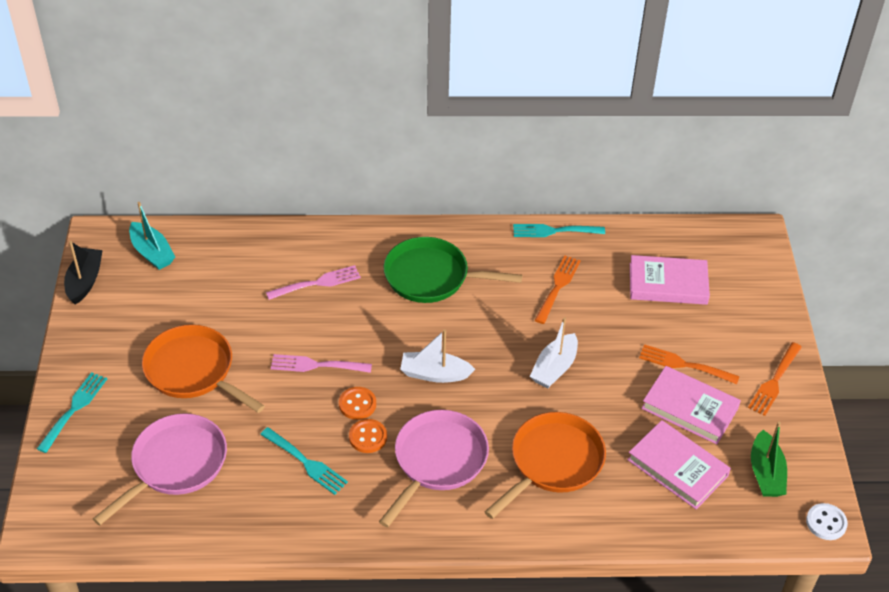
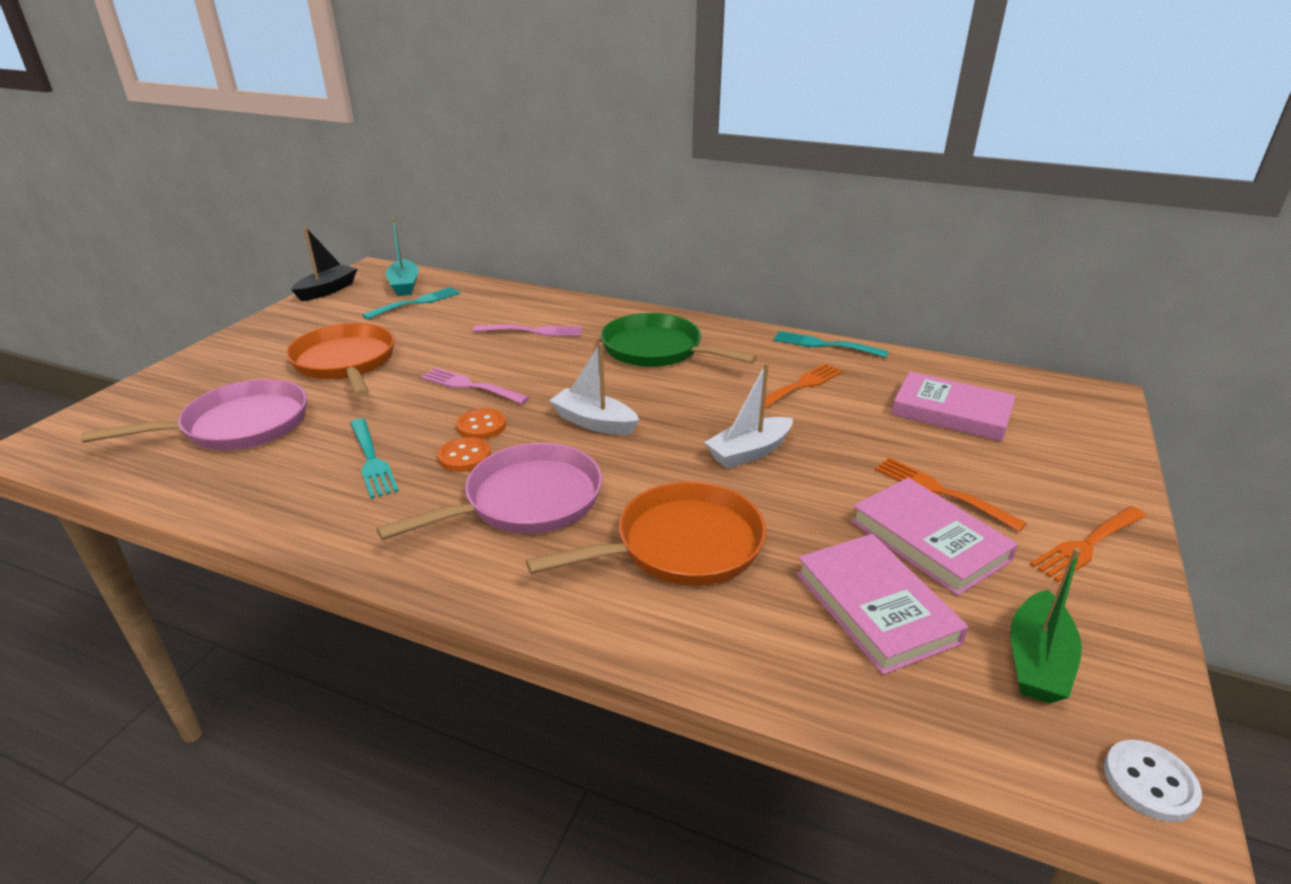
camera: 25 degrees right, 15 degrees down
(74, 409) = (206, 363): turquoise fork -> turquoise fork (416, 303)

